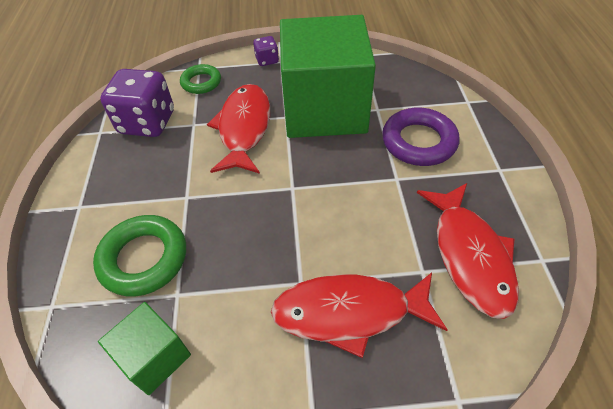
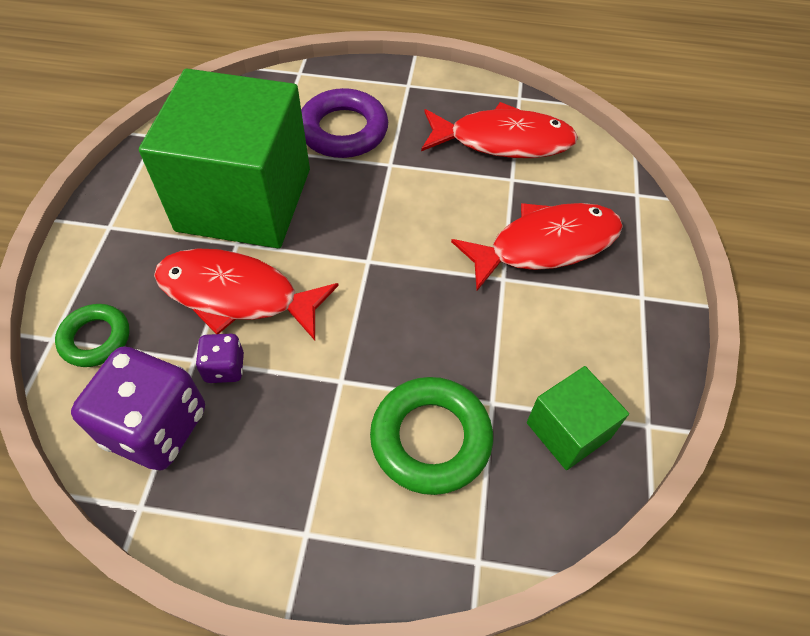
camera: 80 degrees left, 5 degrees up
(267, 60) = (95, 243): purple dice -> purple dice (224, 368)
(349, 312) = (545, 245): red fish -> red fish turned 120 degrees counterclockwise

